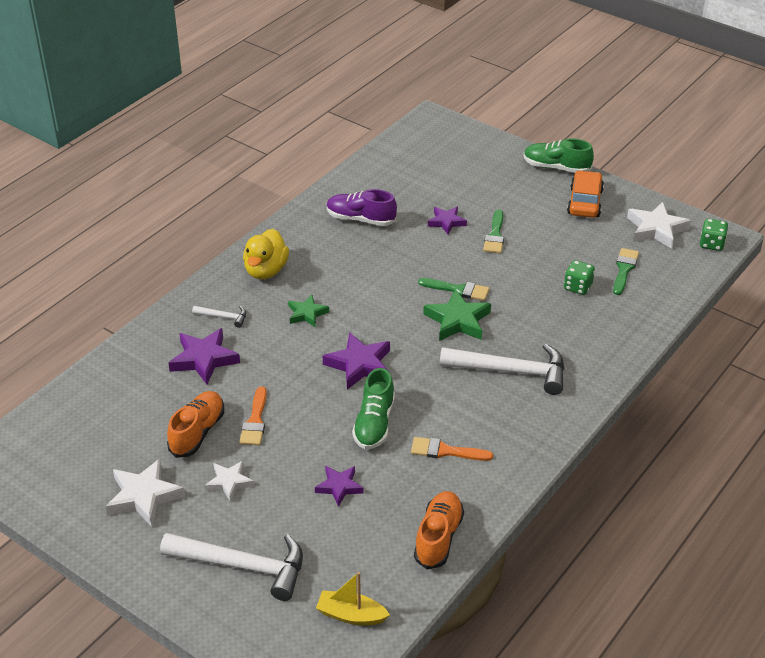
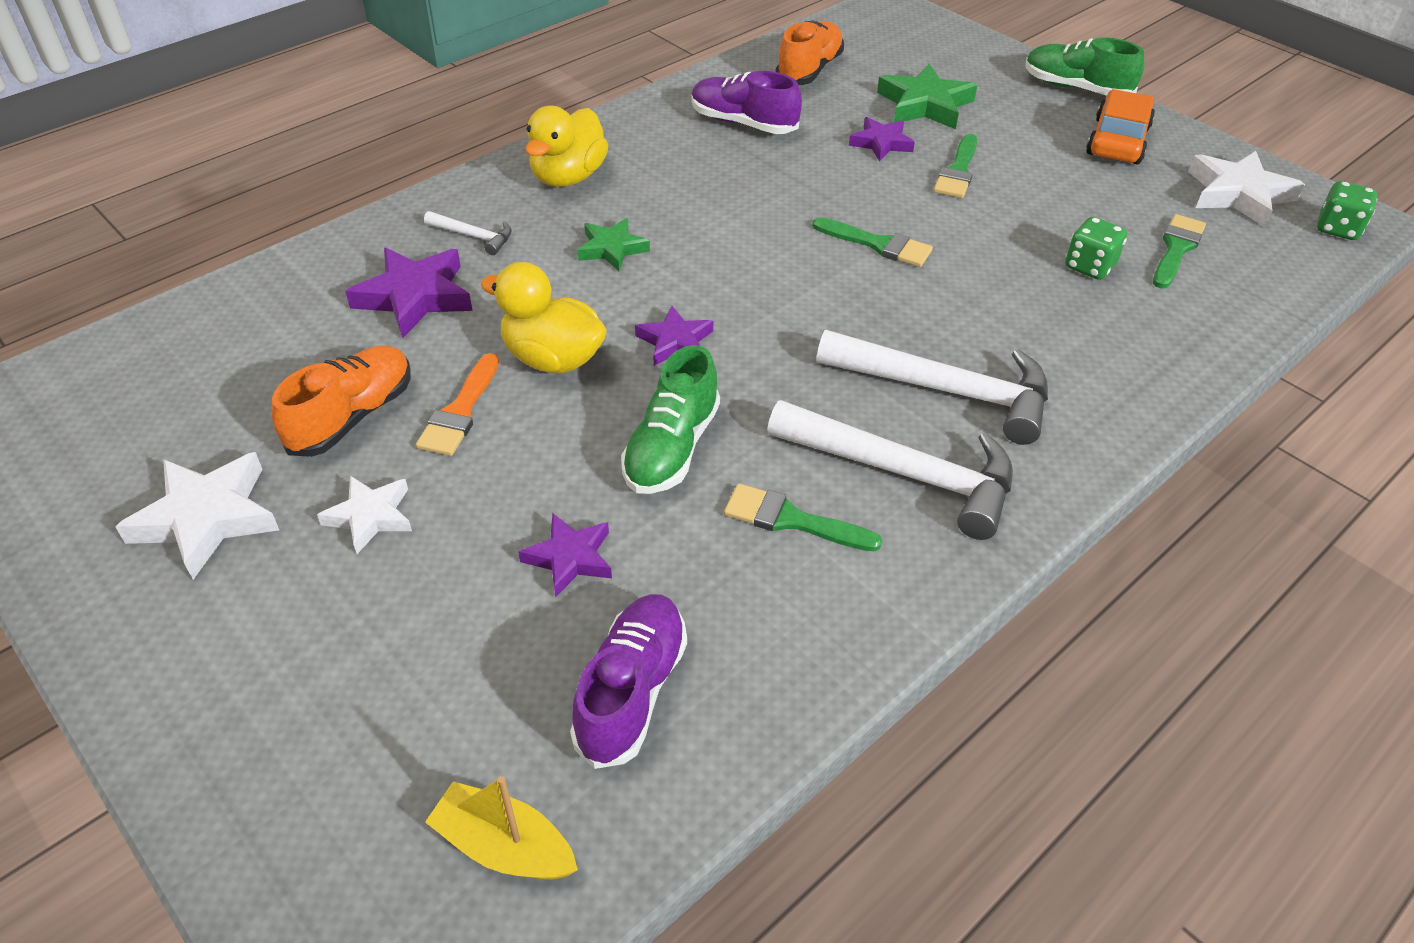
camera: 10 degrees right, 5 degrees up
(243, 566) = (328, 692): white hammer -> white hammer (905, 474)
(295, 384) = (552, 359): none -> yellow duck
(359, 365) = (675, 342): purple star -> purple star, size x0.63
(389, 543) = (631, 691): none -> purple shoe
(438, 537) = (735, 697): orange shoe -> orange shoe (809, 70)
(445, 451) = (791, 520): orange brush -> green brush
(457, 320) = (866, 293): green star -> green star (925, 104)

